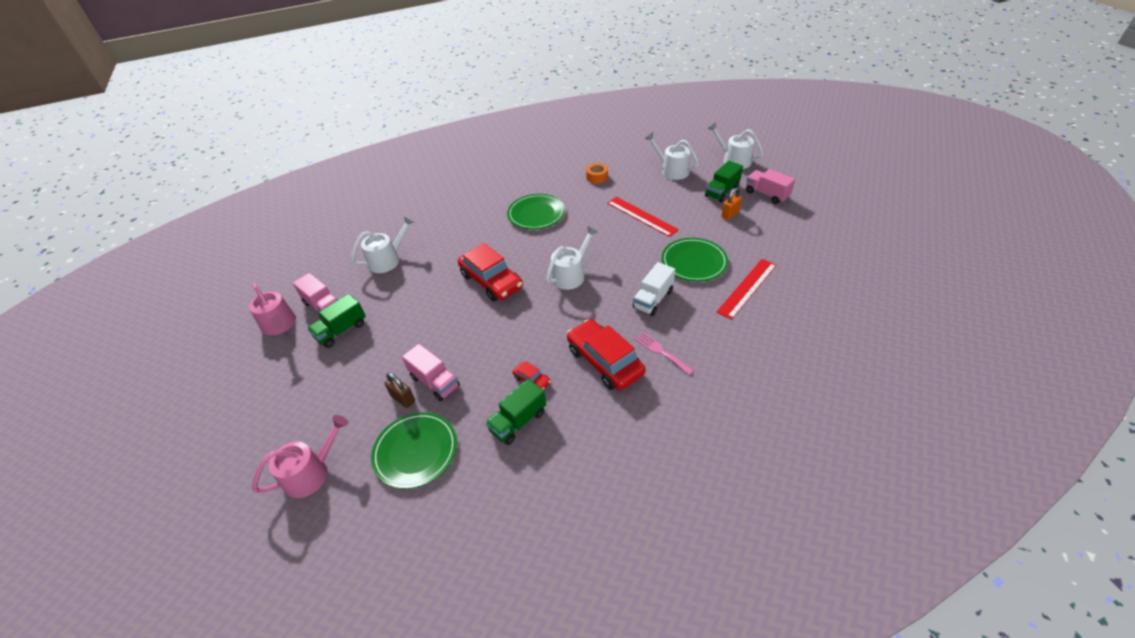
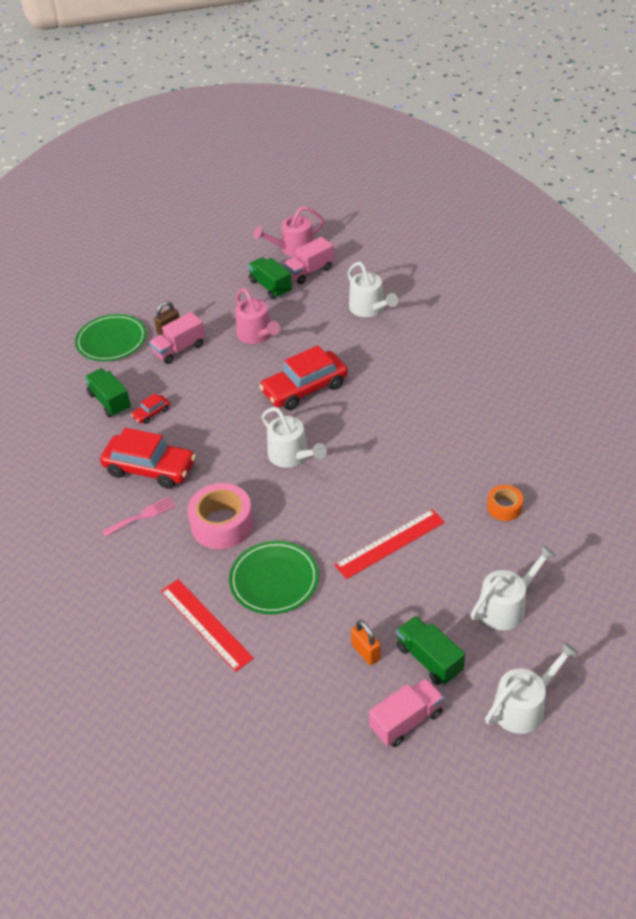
camera: 100 degrees right, 0 degrees up
(311, 473) = (120, 288): pink watering can -> pink watering can (257, 335)
(536, 214) = (424, 433): green plate -> none
(604, 361) = (150, 468): red car -> red car turned 45 degrees clockwise
(653, 299) = (222, 524): white truck -> pink tape

